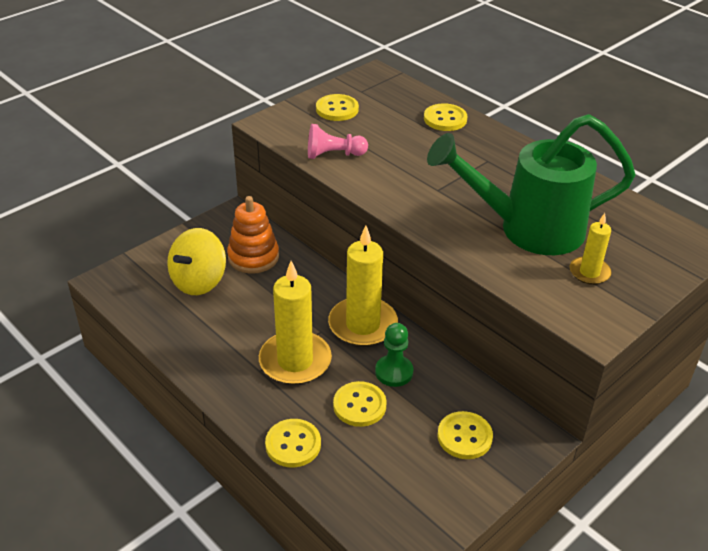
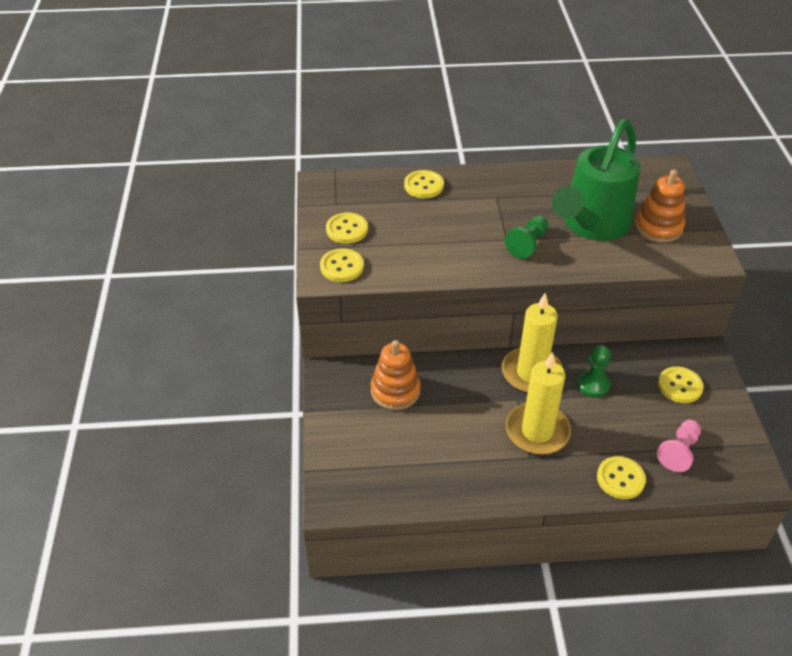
camera: 50 degrees left, 5 degrees up
(199, 281) = (392, 440): yellow spinning top -> none
(334, 155) = (407, 264): pink pawn -> pink pawn (679, 451)
(359, 405) = (610, 421): yellow button -> yellow button (342, 267)
(447, 204) = (527, 244): none -> green pawn
(589, 272) = (658, 227): yellow candle -> orange stacking toy

